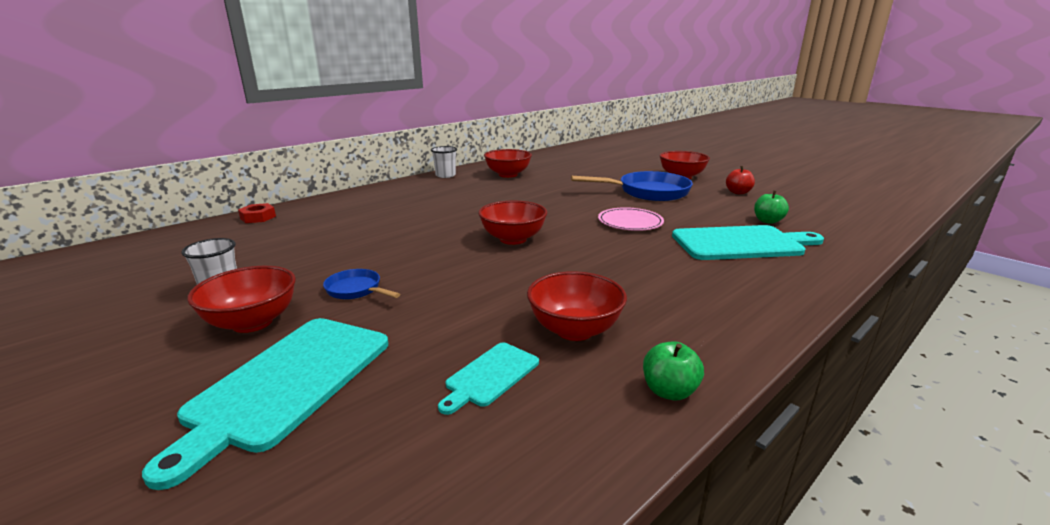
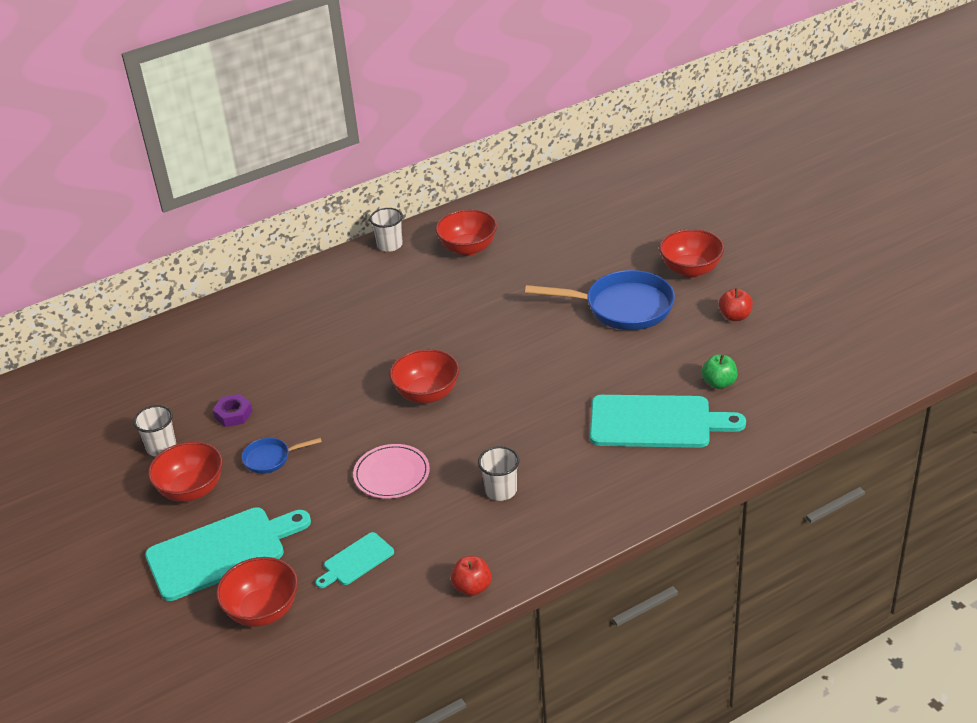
camera: 15 degrees right, 15 degrees up
(258, 217) = (177, 330): red nut -> none
(287, 383) = (221, 551): turquoise cutting board -> turquoise cutting board turned 150 degrees counterclockwise
(312, 262) = (233, 414): none -> purple nut
(356, 290) = (271, 458): blue pan -> blue pan turned 60 degrees counterclockwise
(574, 330) = (433, 524): red bowl -> red bowl (263, 610)
(630, 222) = (563, 372): pink plate -> pink plate (391, 474)
(633, 296) = (501, 490): none -> white cup
(669, 391) = (472, 587): green apple -> red apple

